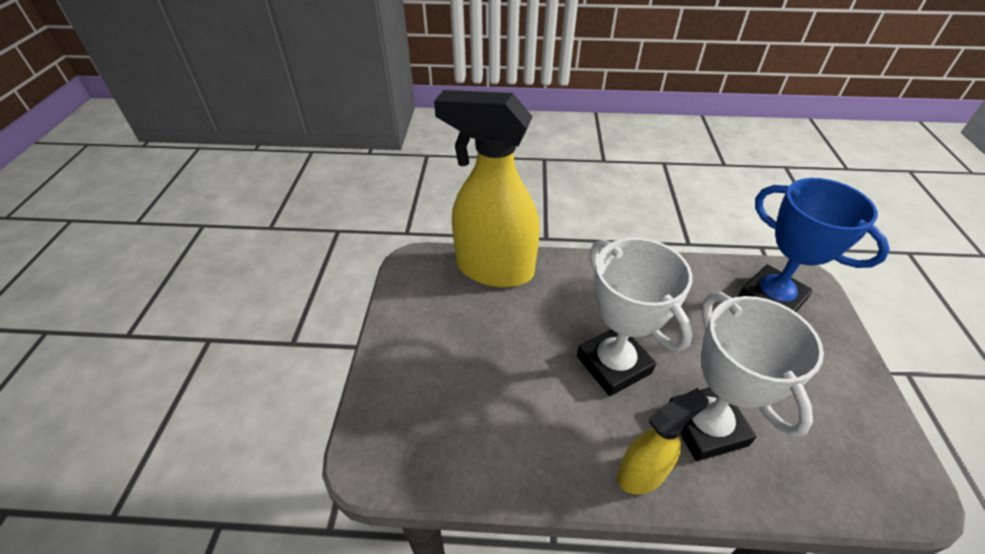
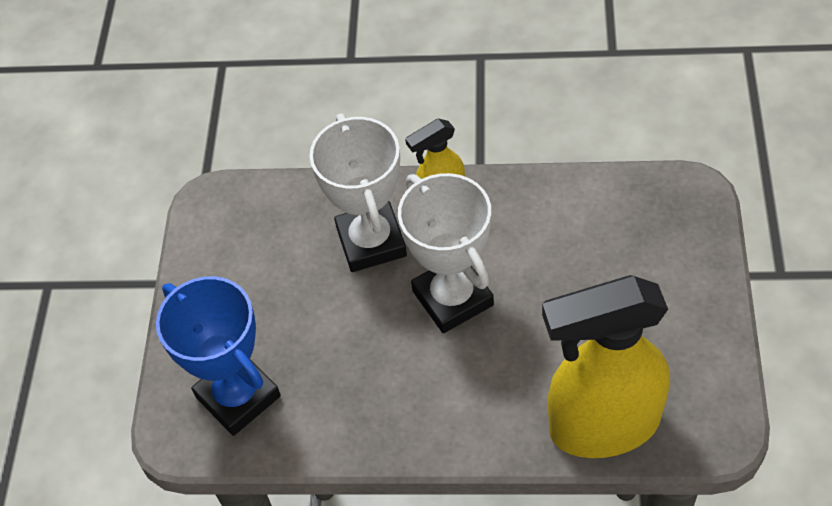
camera: 175 degrees left, 10 degrees up
(493, 269) = (602, 426): yellow spray bottle -> yellow spray bottle turned 150 degrees clockwise

